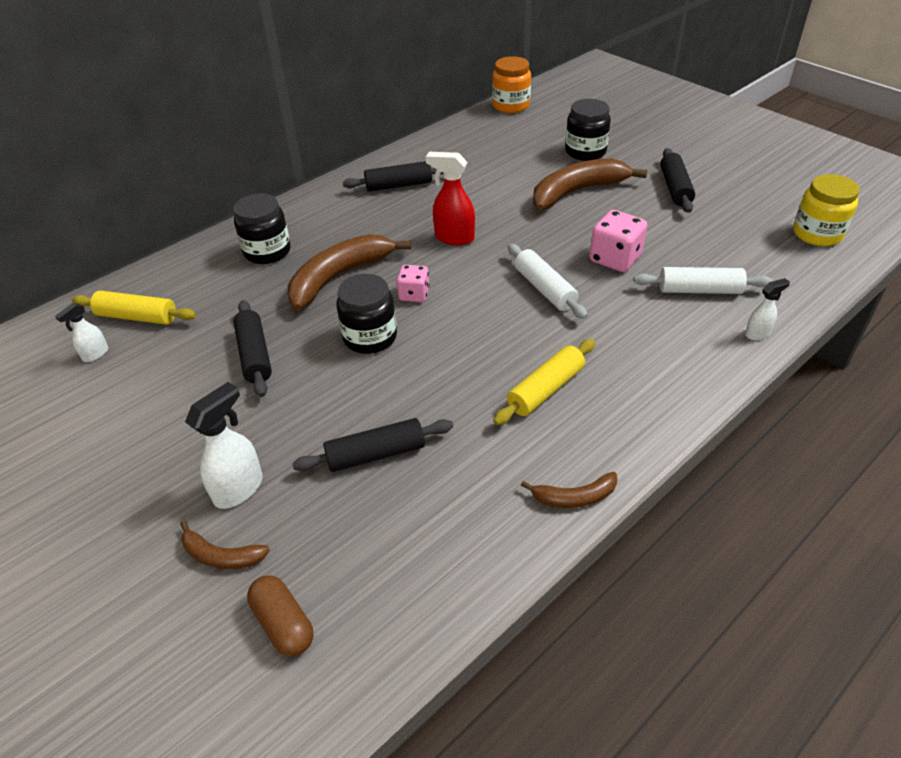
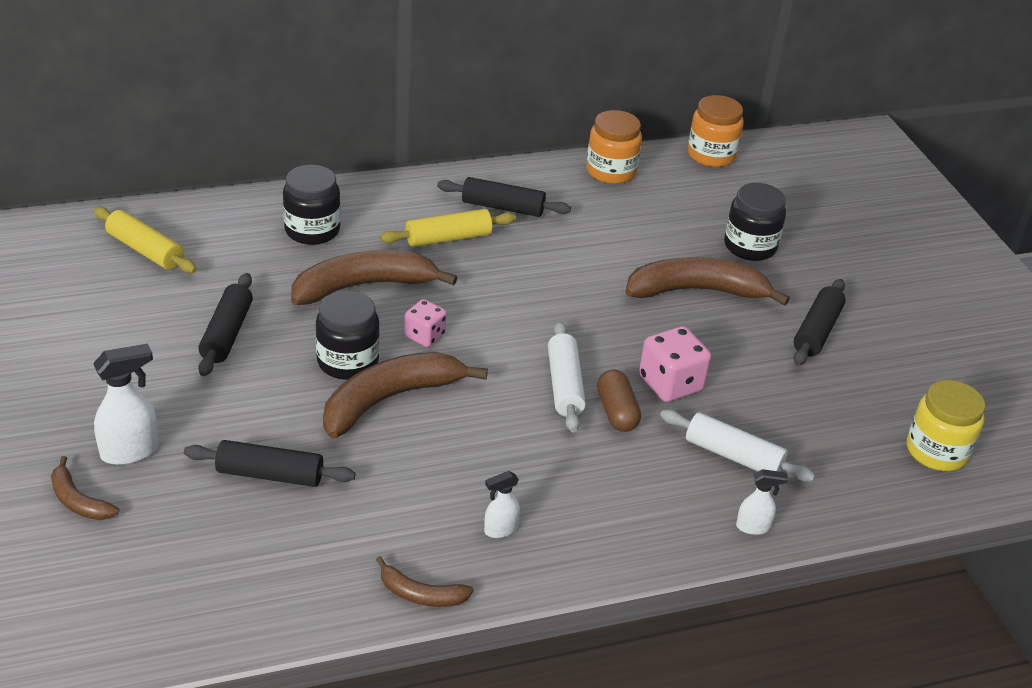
camera: 20 degrees right, 5 degrees down
(95, 354) = (85, 272): white spray bottle -> white spray bottle (500, 530)
(283, 624) = (92, 578): brown capsule -> brown capsule (616, 412)
(425, 352) = (389, 399): none -> brown banana
(453, 238) = (514, 290): red spray bottle -> none
(454, 137) = (611, 171): none -> orange jar
(545, 389) = (478, 486): yellow rolling pin -> yellow rolling pin (448, 238)

